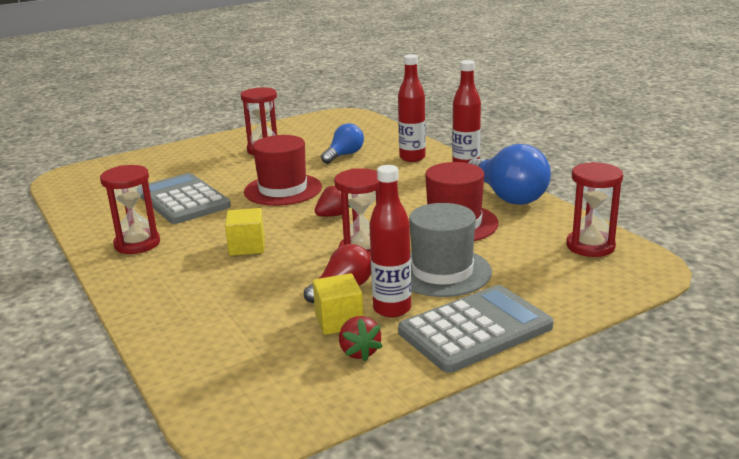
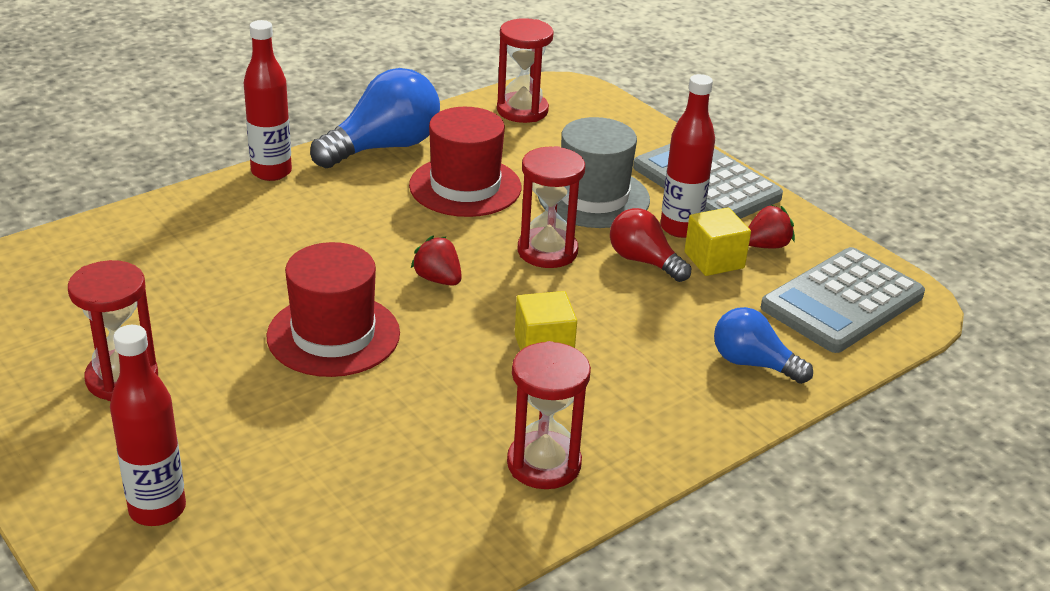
camera: 100 degrees left, 10 degrees up
(183, 200) = (366, 445): grey calculator -> grey calculator (842, 301)
(344, 155) = (184, 282): blue light bulb -> blue light bulb (753, 363)
(412, 158) = (218, 215): red bottle -> red bottle (157, 509)

